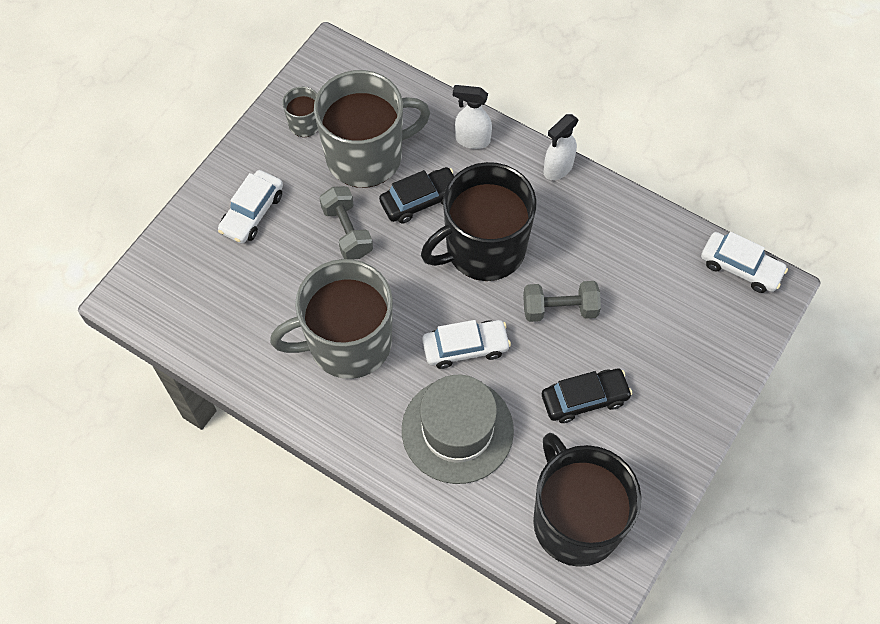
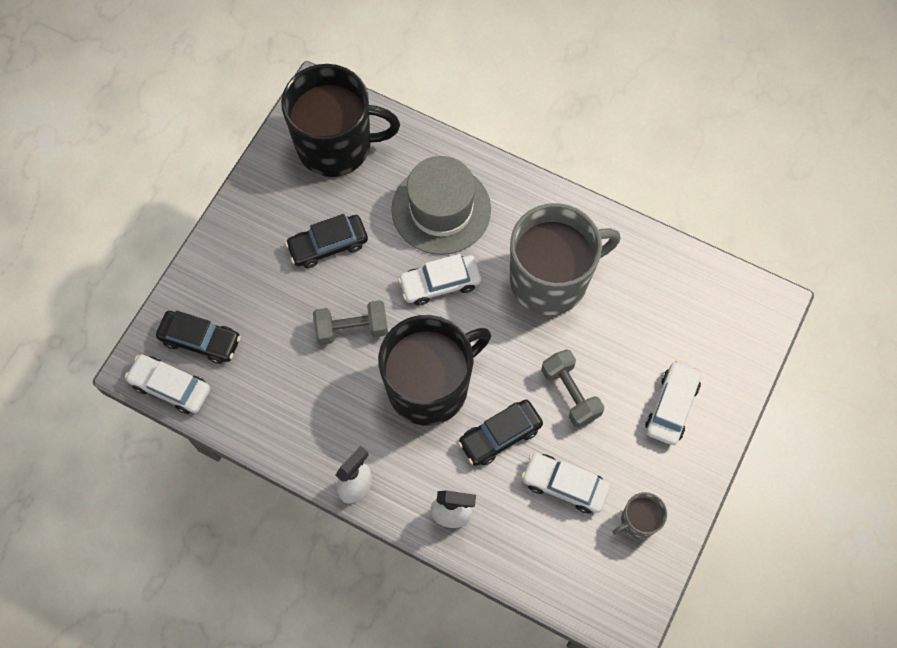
camera: 175 degrees right, 5 degrees up
(366, 156) = (564, 485): grey mug -> white car
(575, 520) = (336, 145): black mug -> black mug turned 60 degrees counterclockwise
(715, 310) = (200, 340): none -> black car

